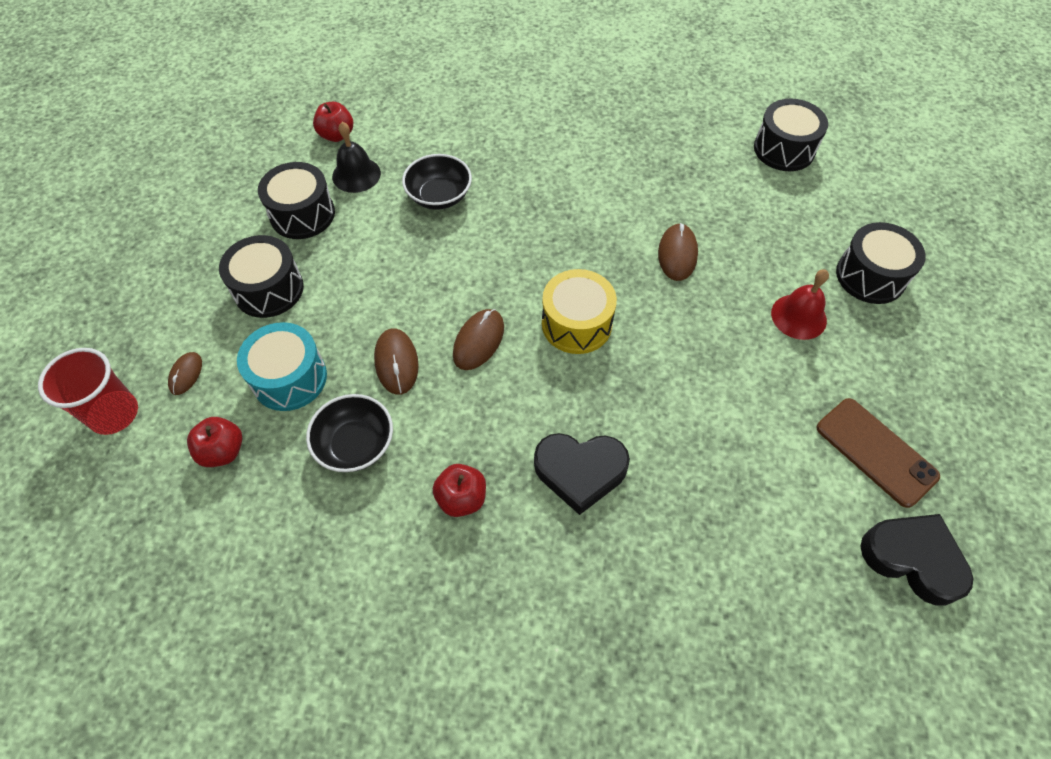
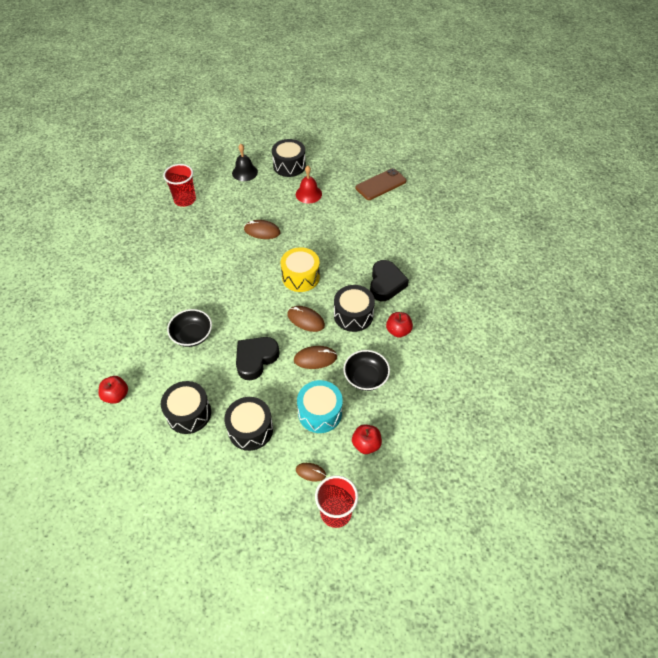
camera: 85 degrees left, 5 degrees down
(356, 174) = (160, 382): black bell -> black bell (244, 172)
(725, 140) = (185, 200): none -> red cup
(784, 149) = (199, 178): black drum -> black drum (353, 315)
(912, 559) = (427, 185): black heart -> black heart (255, 359)

